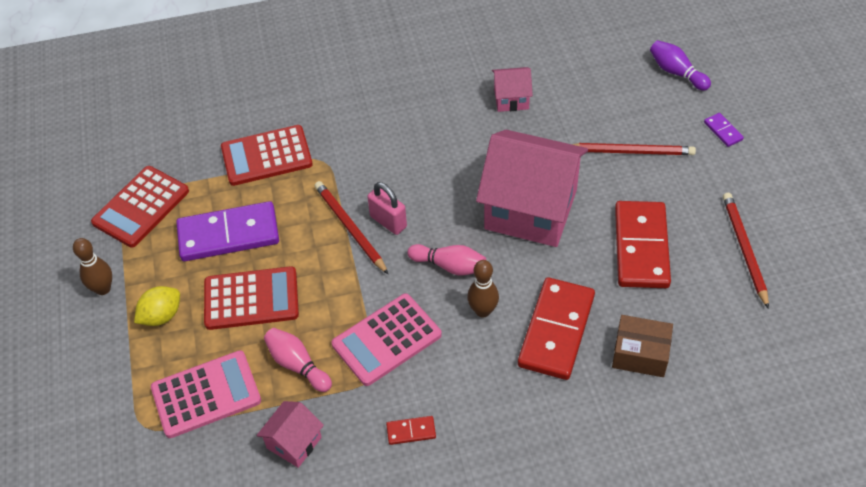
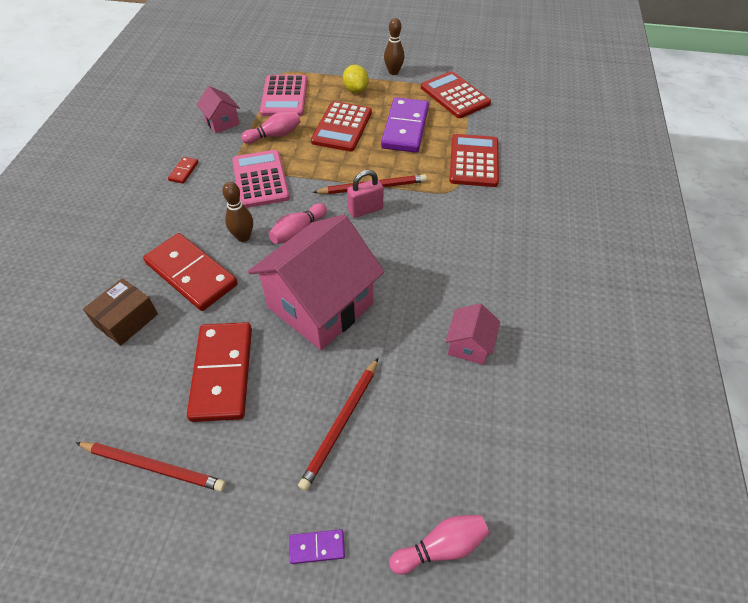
camera: 110 degrees right, 0 degrees up
(641, 247) = (222, 373): red domino -> red domino turned 60 degrees clockwise
(676, 72) = (441, 547): purple bowling pin -> pink bowling pin

